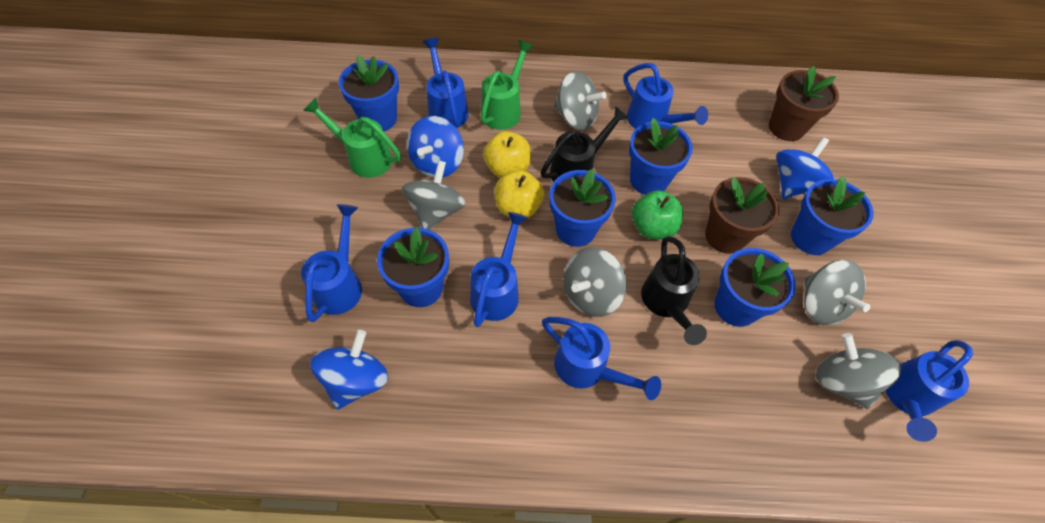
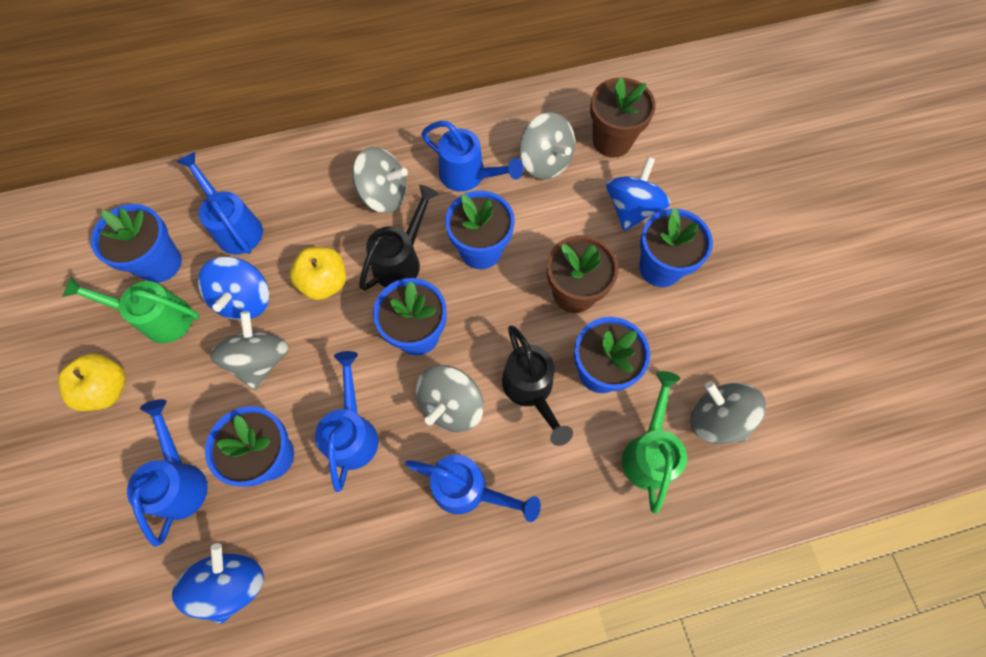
camera: 15 degrees left, 10 degrees up
(504, 109) = (301, 208): green watering can -> green watering can (649, 452)
(518, 207) = (349, 327): yellow apple -> yellow apple (107, 389)
(652, 227) = (497, 306): green apple -> none
(821, 304) = (683, 341): grey spinning top -> grey spinning top (545, 161)
(906, 398) = (779, 416): blue watering can -> none

